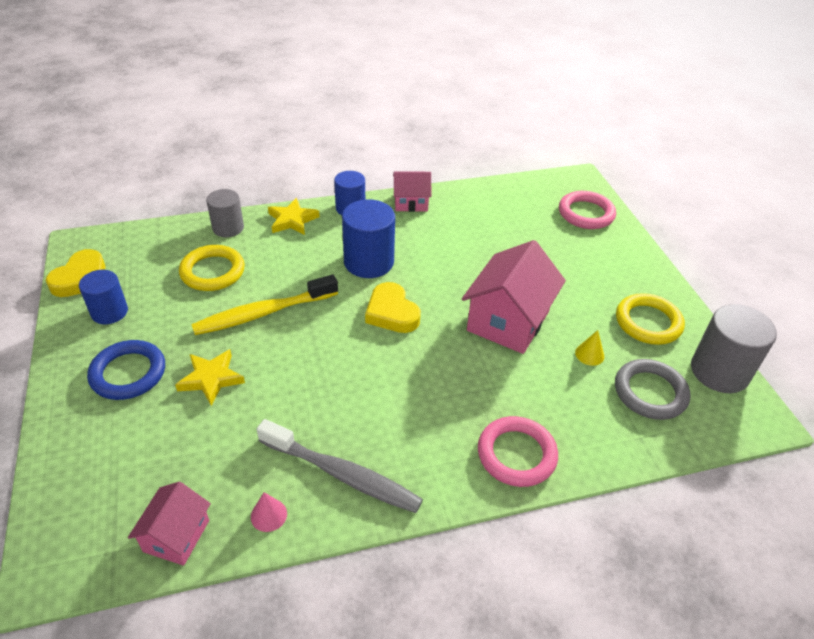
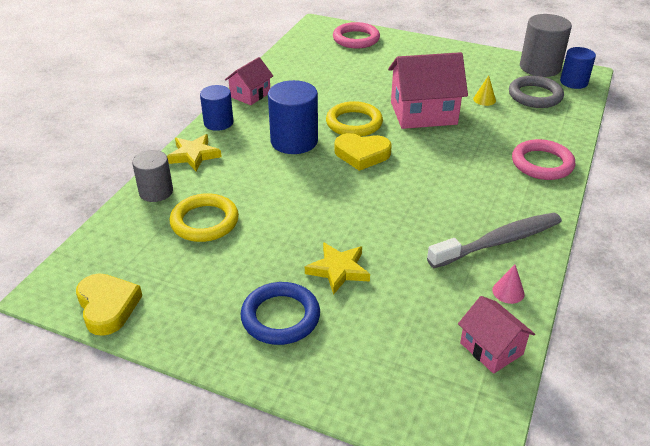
camera: 50 degrees left, 5 degrees down
(109, 312) = (183, 303): blue cylinder -> blue cylinder (573, 82)
(263, 313) = (291, 214): yellow toothbrush -> none
(508, 321) = (423, 113): pink house -> pink house turned 75 degrees counterclockwise
(648, 322) = (478, 68): yellow ring -> yellow ring (354, 123)

